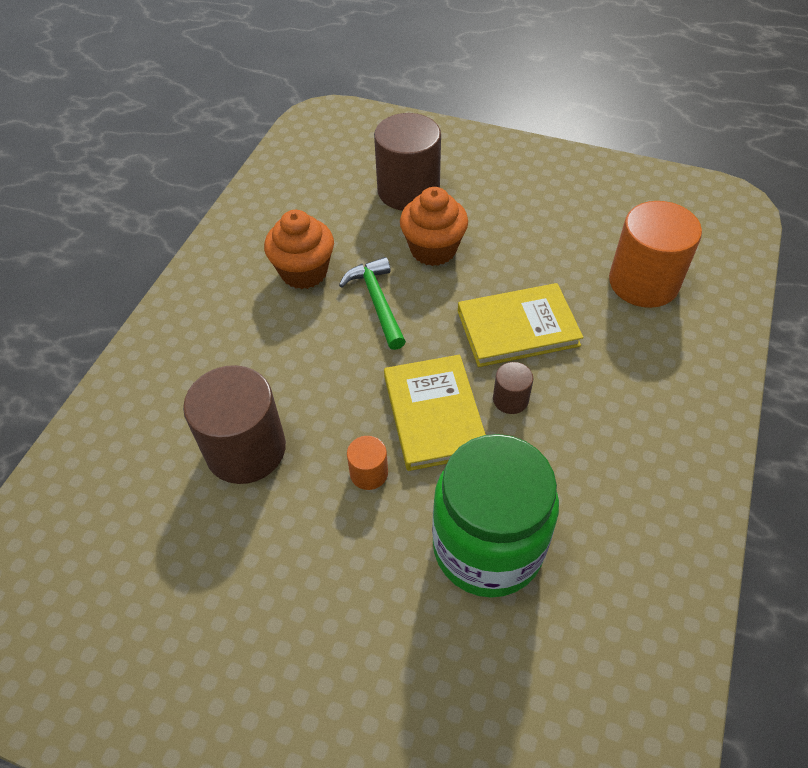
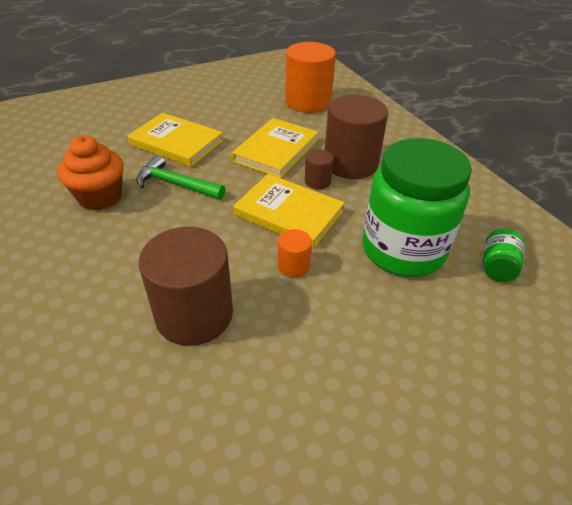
camera: 50 degrees left, 10 degrees down
(408, 190) = (120, 125): brown cylinder -> brown cylinder (350, 163)
(433, 249) = (176, 143): orange cupcake -> yellow book
(556, 654) = (497, 267): none -> green jar

